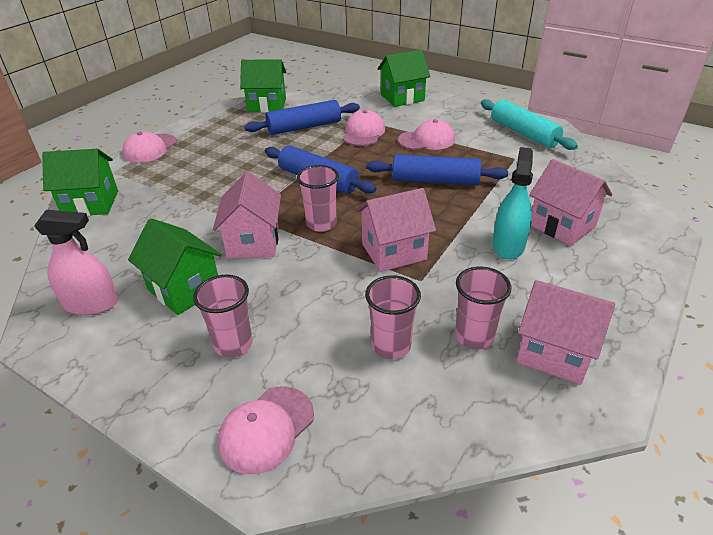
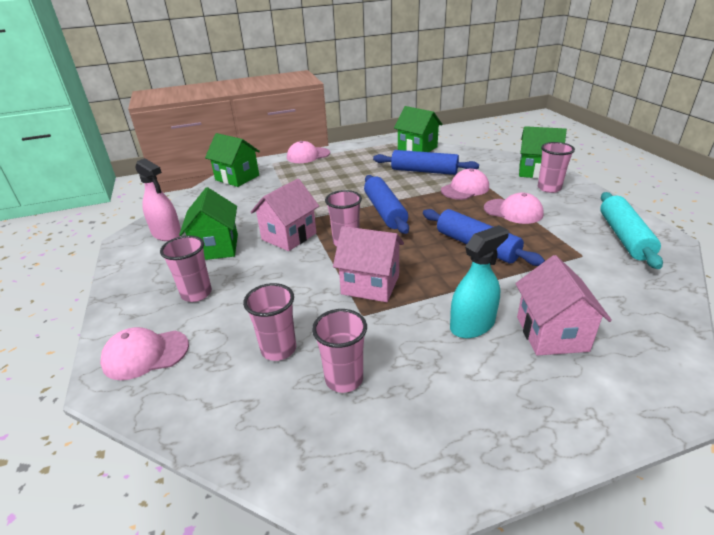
camera: 40 degrees right, 5 degrees down
(429, 110) = (549, 188): none -> pink cup
(554, 353) = (391, 433): pink house -> none

